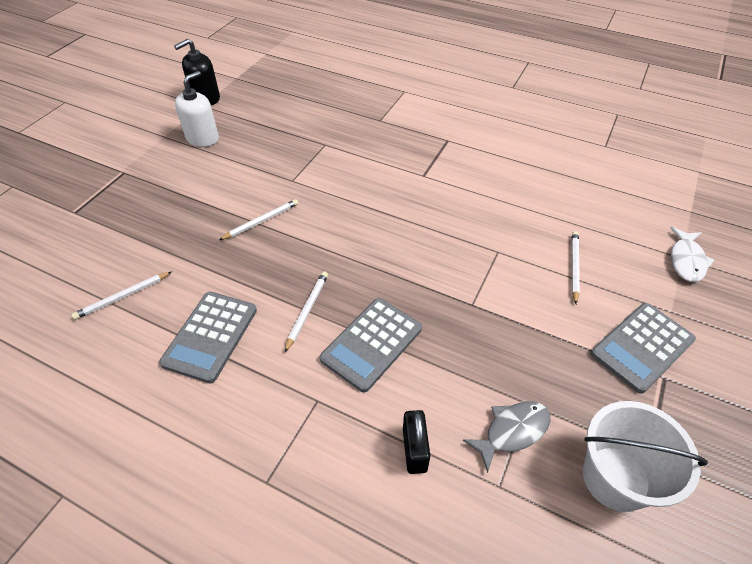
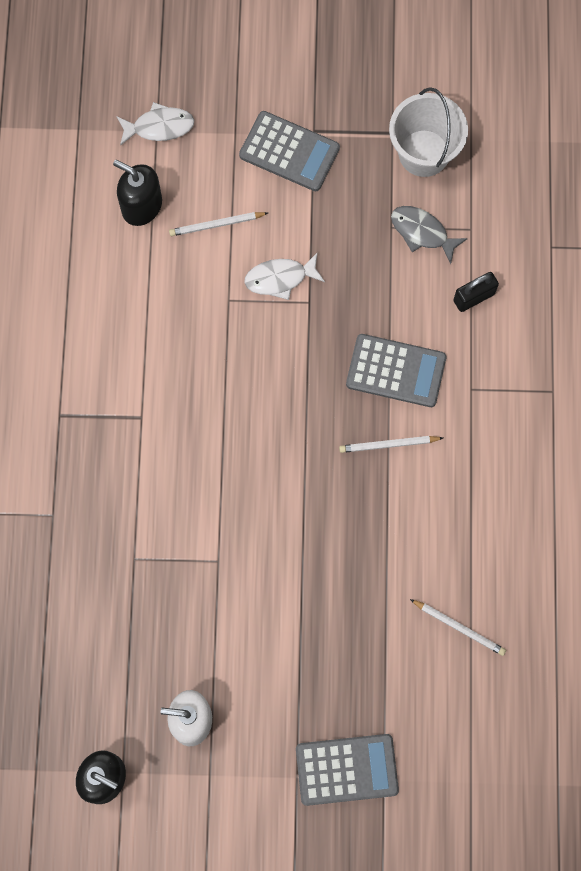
camera: 115 degrees left, 25 degrees up
(210, 336) = (458, 514): grey calculator -> grey calculator (346, 770)
(261, 221) = (298, 556): white pencil -> none
(504, 292) = (280, 278): none -> white fish
(606, 226) = (141, 206): none -> black soap dispenser

